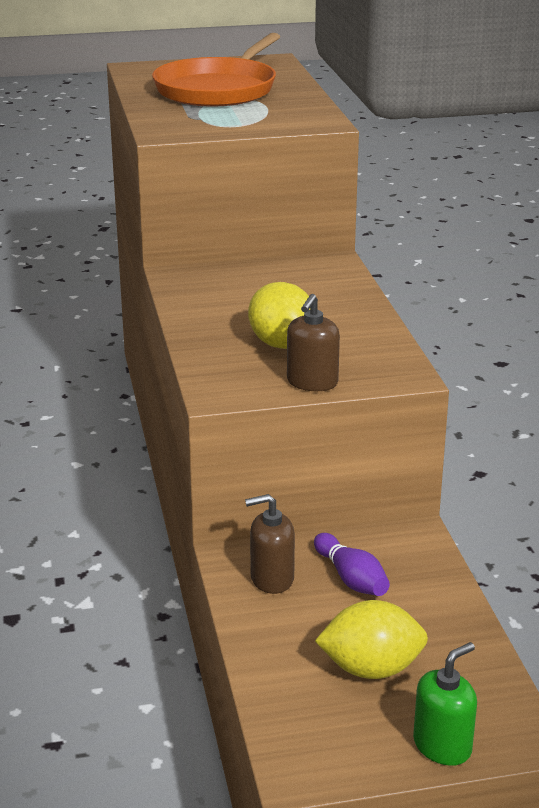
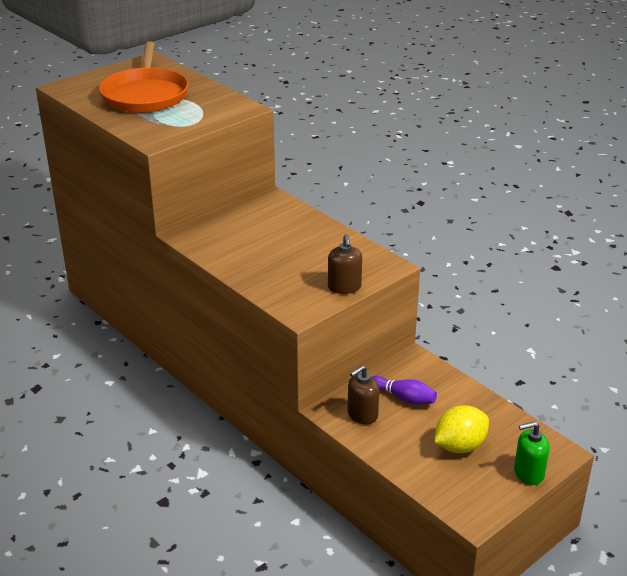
camera: 30 degrees left, 5 degrees up
(282, 344) = (301, 267): yellow lemon -> none
(442, 746) = (528, 473): green soap dispenser -> green soap dispenser turned 120 degrees counterclockwise

